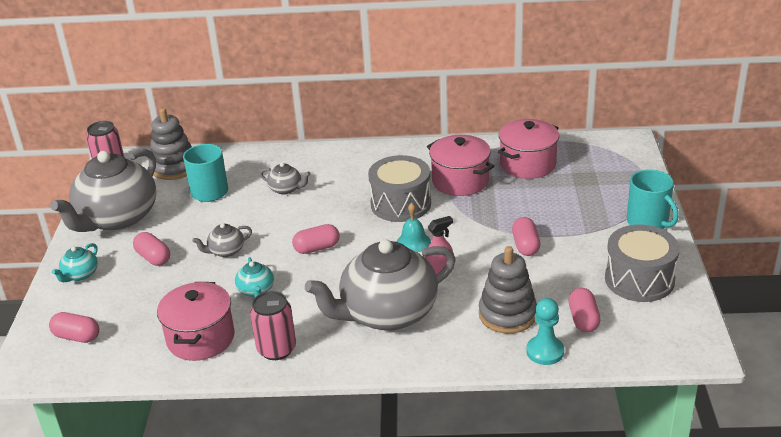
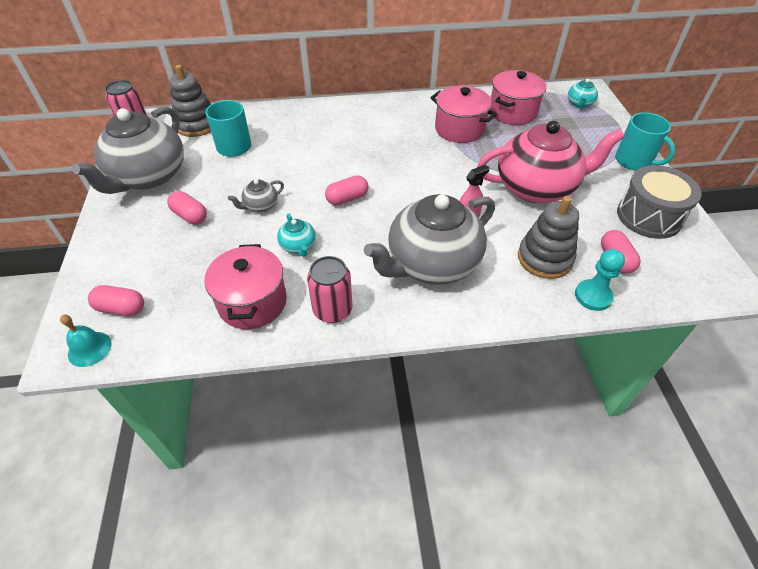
camera: 10 degrees left, 15 degrees up
(80, 275) = (117, 238): turquoise teapot -> turquoise teapot (579, 104)
(286, 189) = (305, 142): grey teapot -> none
(400, 204) = (413, 152): grey drum -> none
(413, 242) = (435, 189): turquoise bell -> turquoise bell (89, 349)
(525, 245) = (537, 188): pink capsule -> pink teapot

